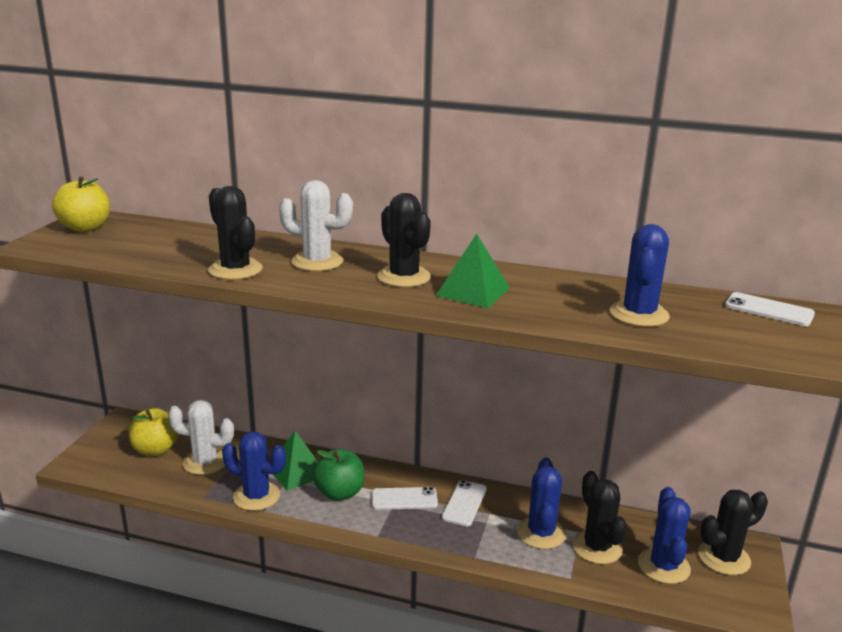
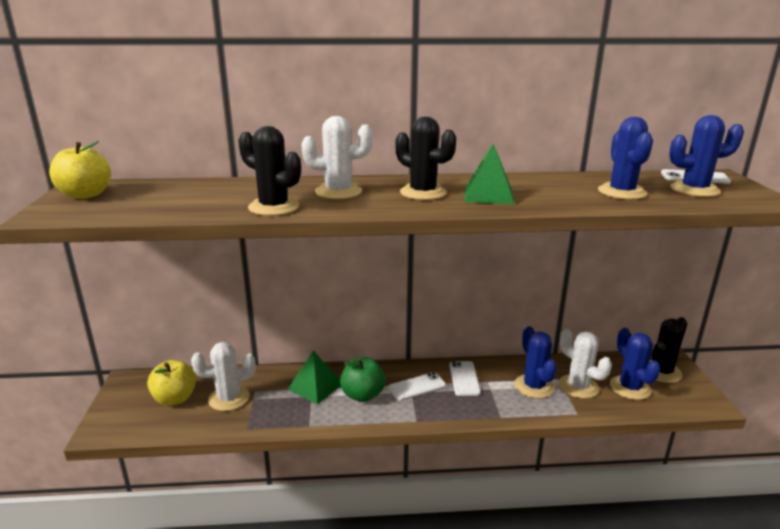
camera: 20 degrees left, 0 degrees up
(256, 496) = (294, 415): blue cactus -> blue cactus (694, 190)
(597, 547) = (578, 386): black cactus -> white cactus

